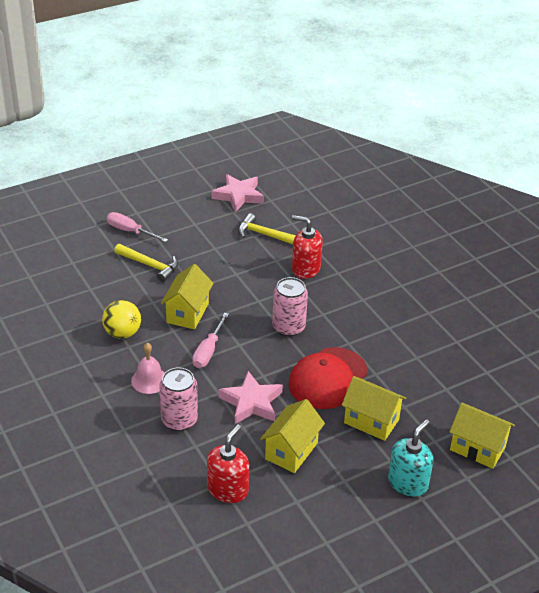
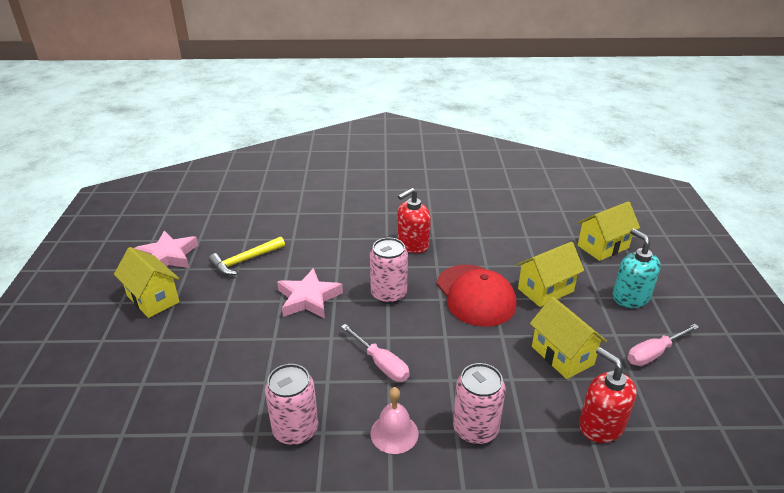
camera: 60 degrees left, 5 degrees down
(122, 333) = (295, 430): yellow ball -> pink can
(130, 231) = (126, 357): pink screwdriver -> pink screwdriver (654, 353)
(150, 265) = (202, 362): yellow hammer -> none
(188, 313) = (309, 358): yellow house -> yellow house (153, 299)
(251, 402) = (479, 359): pink star -> pink star (308, 298)
(305, 269) = (317, 254): red soap dispenser -> red soap dispenser (412, 244)

